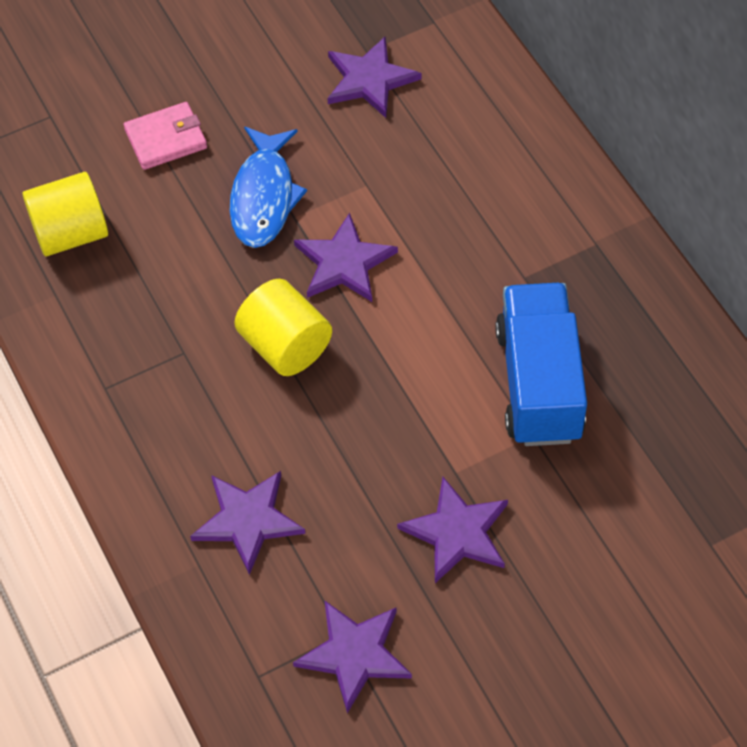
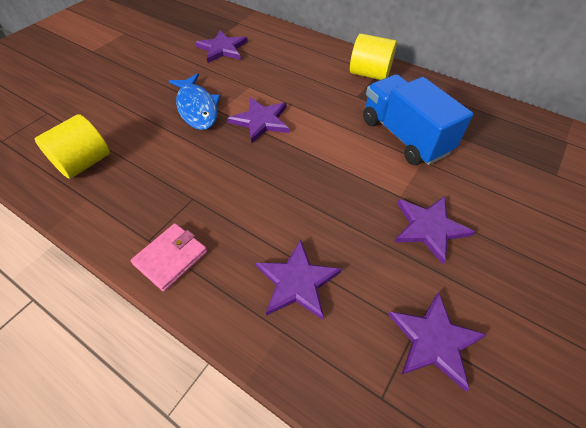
camera: 30 degrees left, 5 degrees down
(166, 139) = (125, 101): pink wallet -> pink wallet (171, 258)
(285, 346) = (254, 171): yellow cylinder -> yellow cylinder (369, 74)

